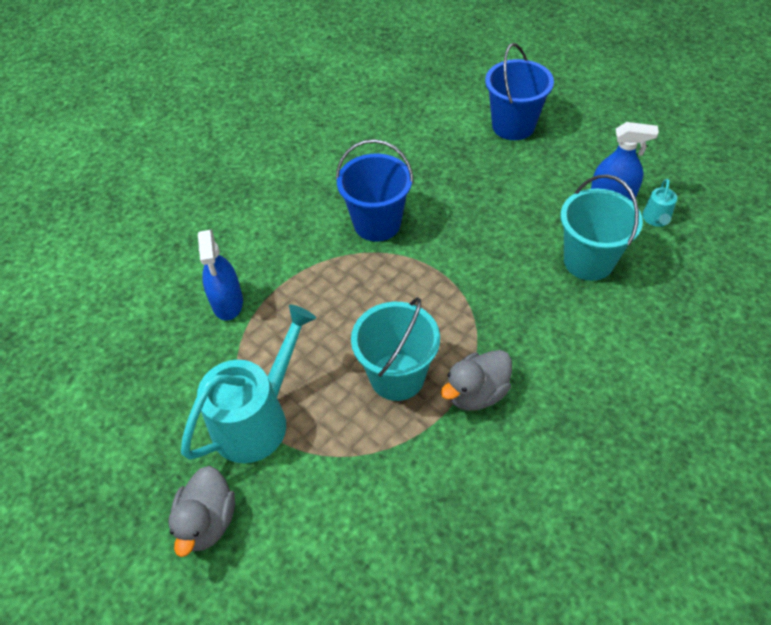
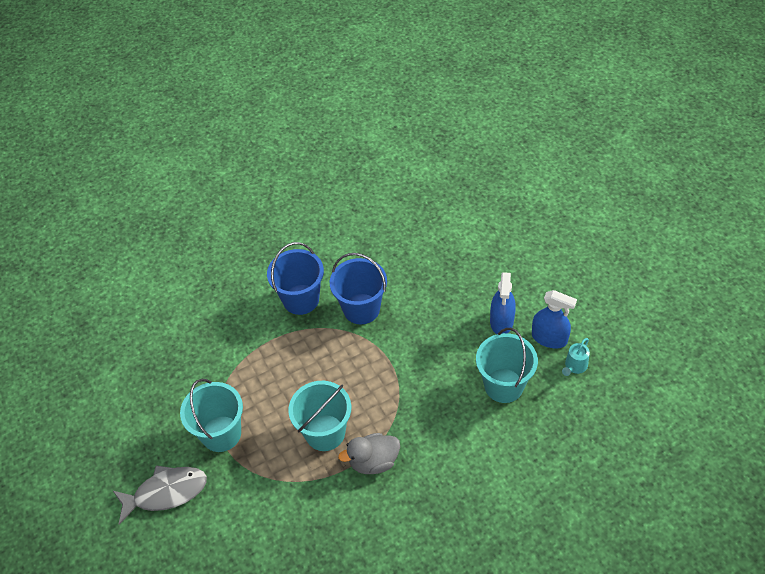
camera: 20 degrees right, 0 degrees up
(208, 521) = (166, 492): grey duck -> grey fish
(227, 302) = (232, 341): blue spray bottle -> blue spray bottle (501, 321)
(257, 419) = (221, 434): turquoise watering can -> turquoise bucket
(513, 126) = (504, 252): blue bucket -> blue bucket (301, 299)

